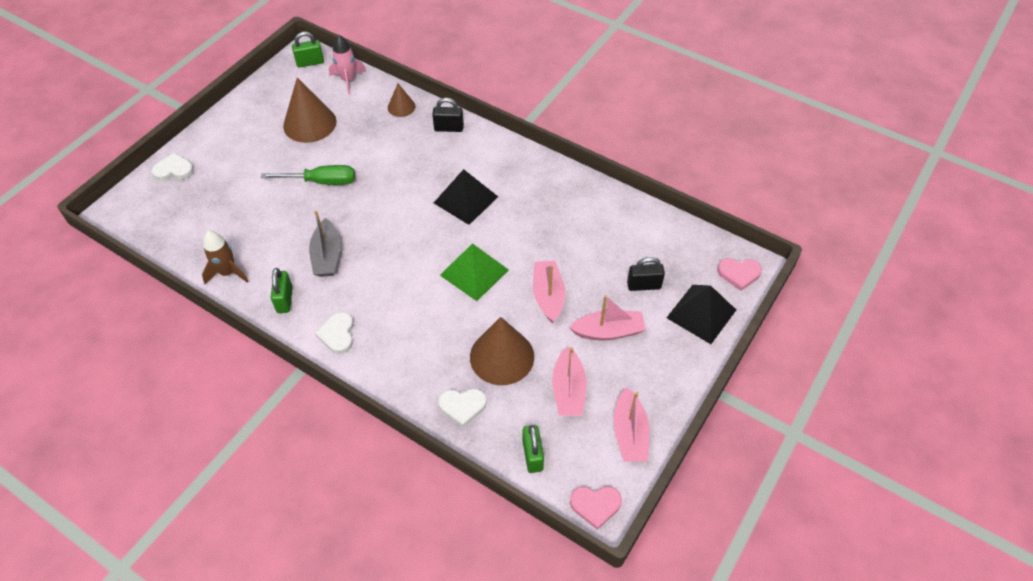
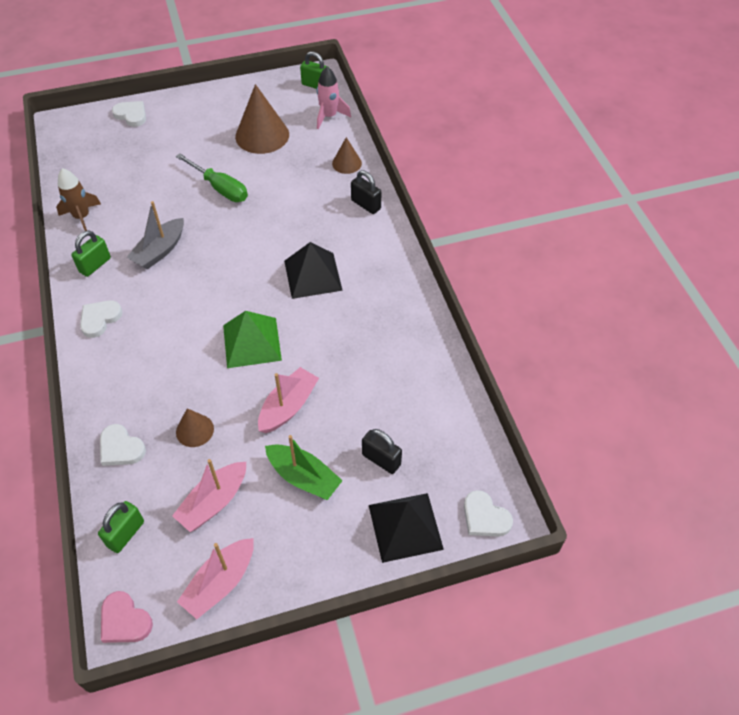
camera: 40 degrees right, 0 degrees up
(502, 356) = (194, 430): brown cone -> brown cone, size x0.54
(608, 331) = (303, 477): pink boat -> green boat
(739, 274) = (485, 517): pink heart -> white heart

